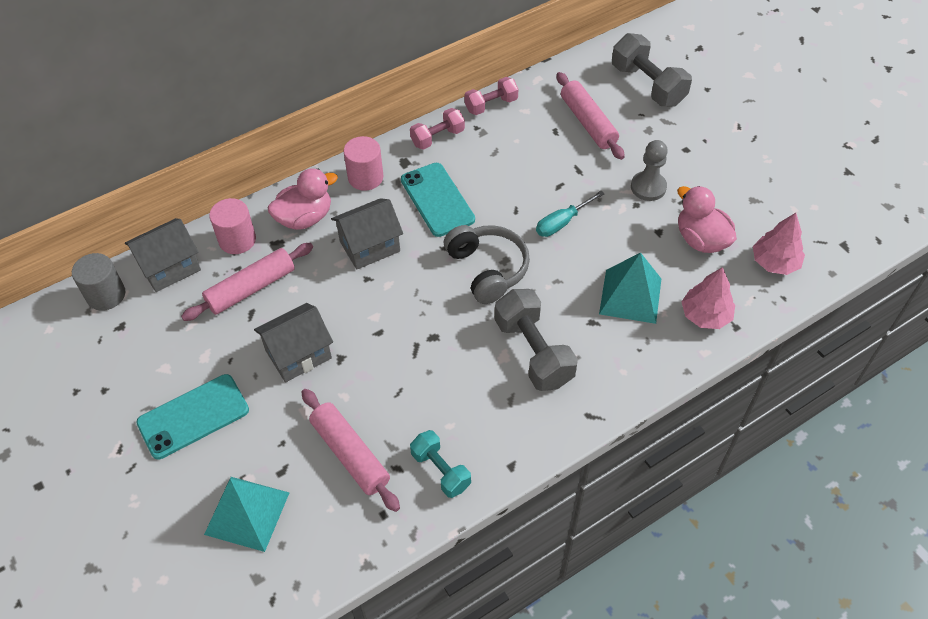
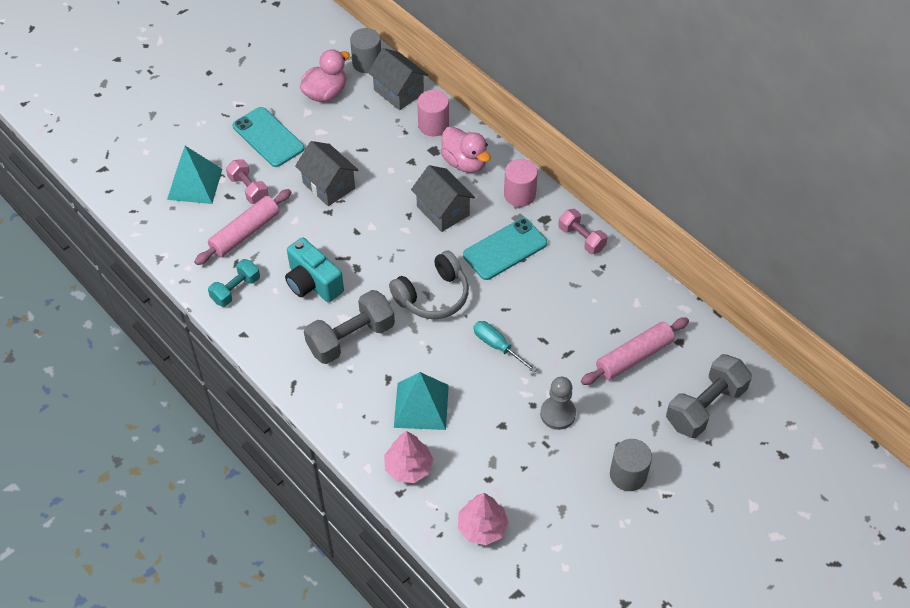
camera: 80 degrees right, 0 degrees up
(251, 288) = (386, 144): pink rolling pin -> none
(447, 384) = (313, 283): none -> turquoise camera
(491, 105) = (636, 274): pink dumbbell -> pink dumbbell (248, 189)
(701, 240) = (499, 461): pink duck -> pink duck (325, 93)
(717, 148) = (628, 475): none -> grey cylinder

